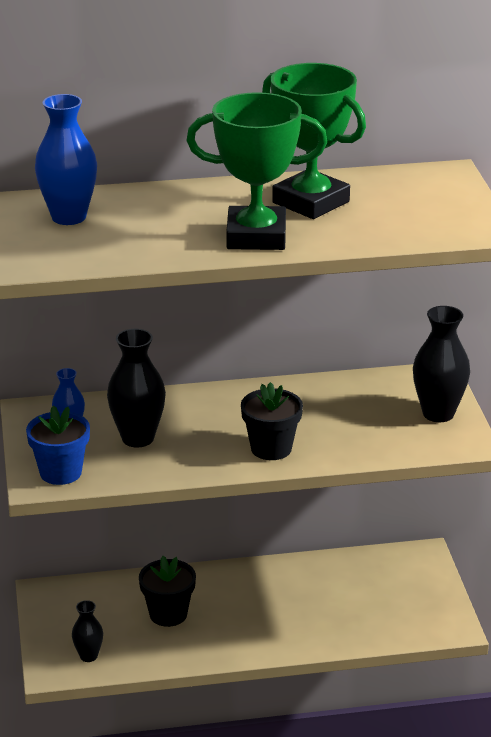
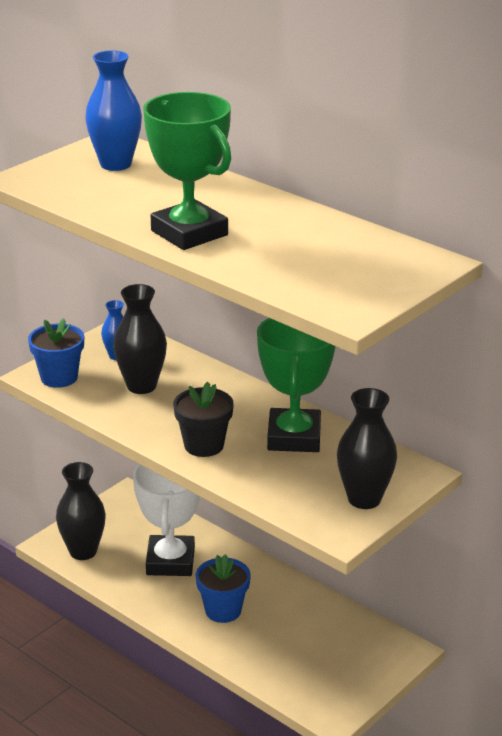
camera: 50 degrees right, 0 degrees up
(88, 656) = (83, 551): black vase -> black vase, size x1.76
(168, 614) = (170, 561): black flower pot -> white trophy
(267, 618) = (223, 610): none -> blue flower pot
(310, 202) = (282, 231): green trophy -> green trophy (294, 437)

